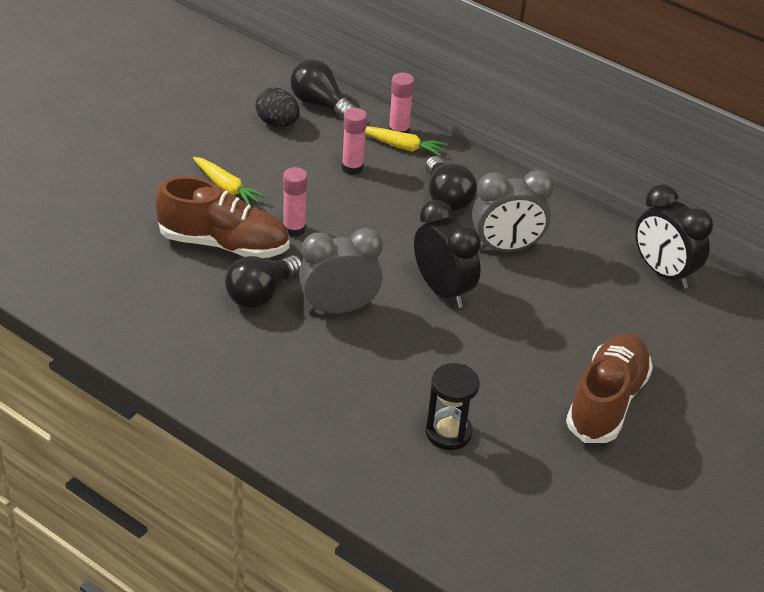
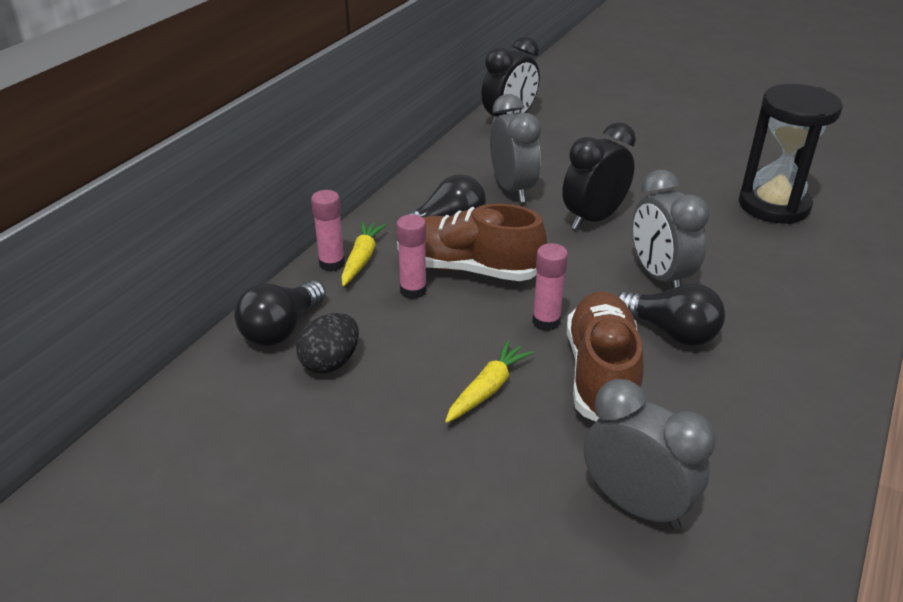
camera: 95 degrees left, 5 degrees down
(99, 230) = (636, 505): none -> grey clock
(448, 433) = (773, 205): black hourglass -> black hourglass, size x1.69
(606, 402) = (680, 141): brown shoe -> brown shoe (468, 269)

